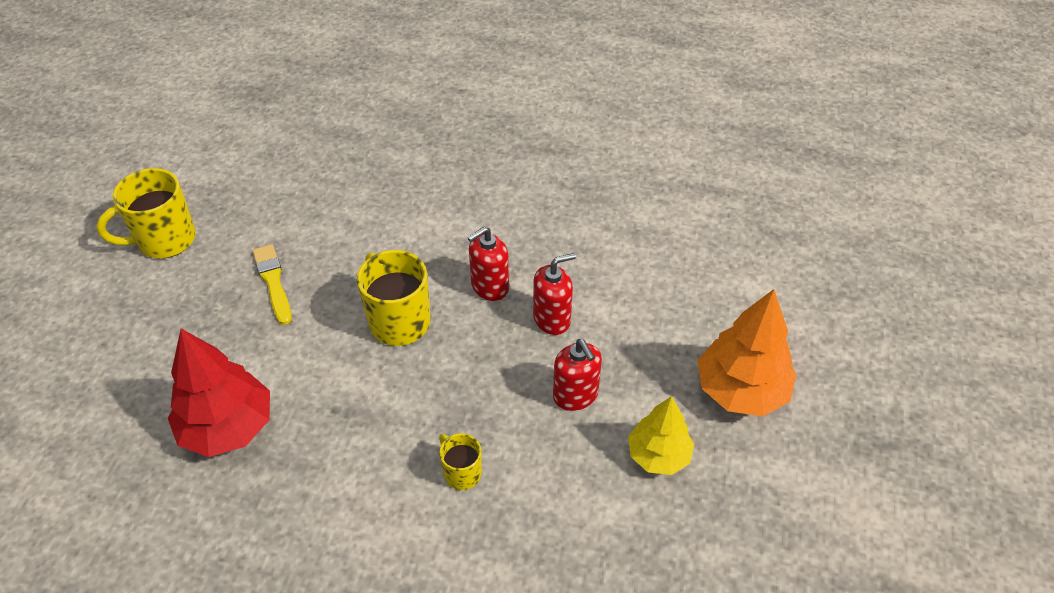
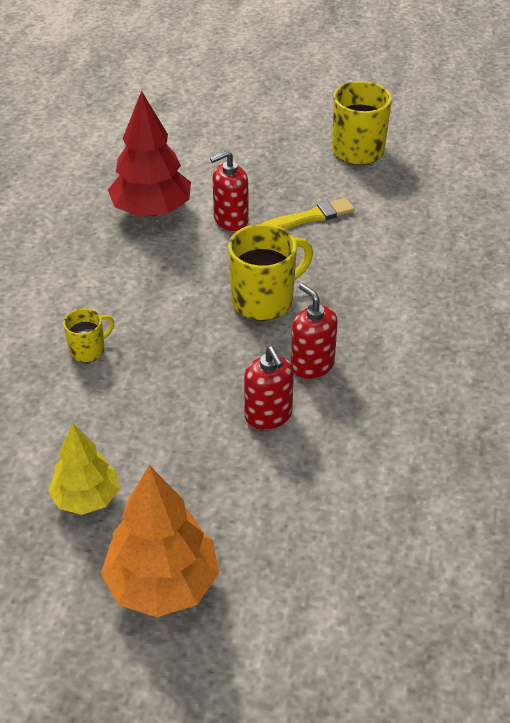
camera: 90 degrees right, 5 degrees down
(575, 395) = (167, 433): red soap dispenser -> red soap dispenser (230, 220)

